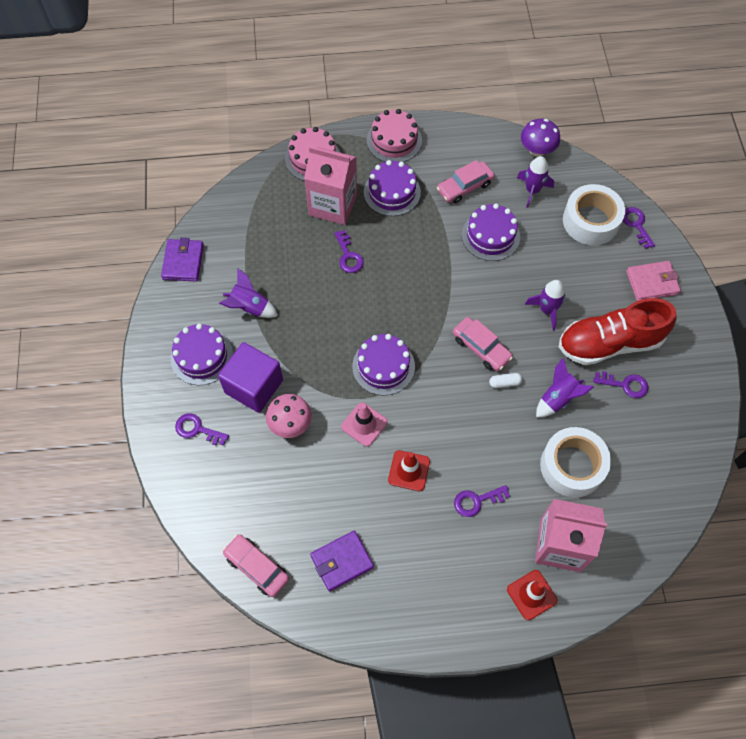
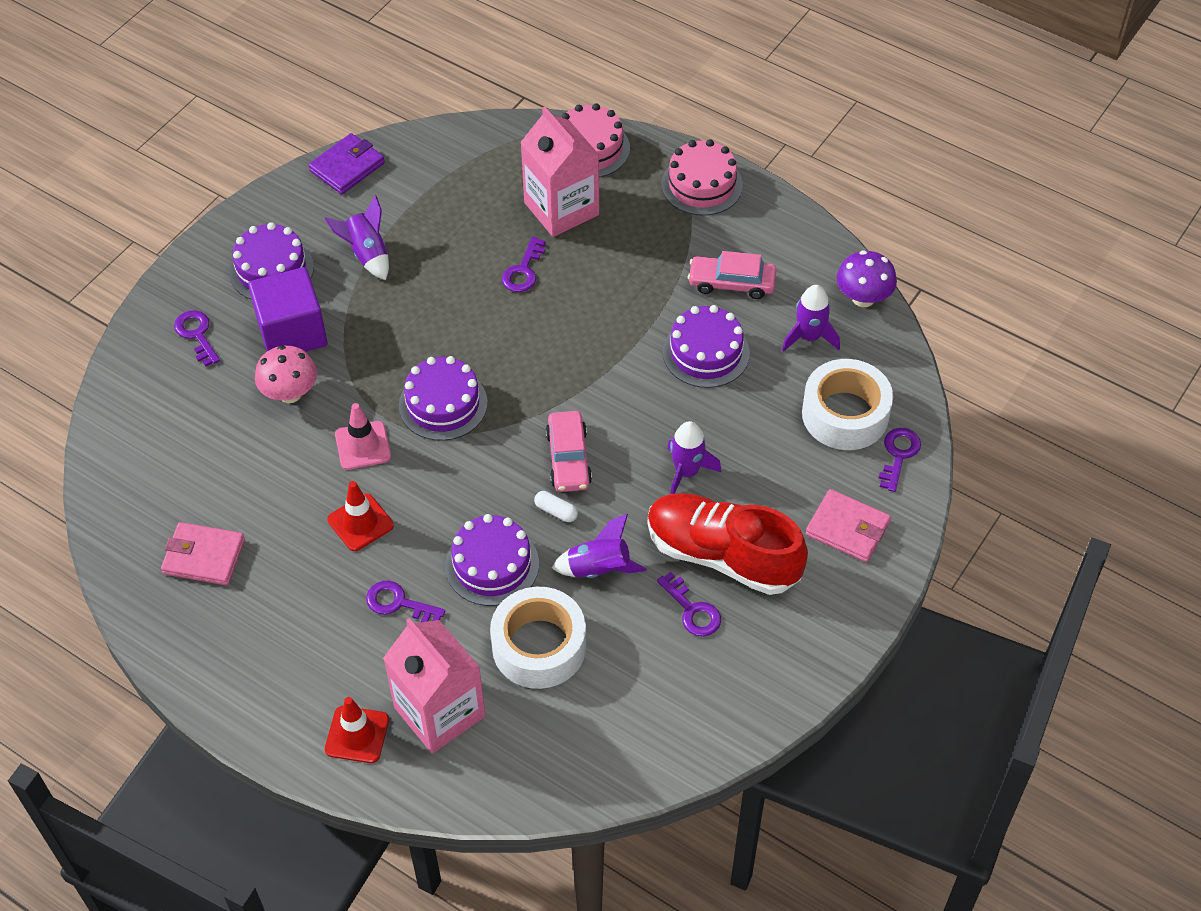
camera: 40 degrees right, 10 degrees down
(257, 567) = (120, 501): pink car -> none
(342, 561) = (204, 556): purple wallet -> pink wallet
(392, 192) = (641, 236): purple cake -> purple cake (492, 565)

